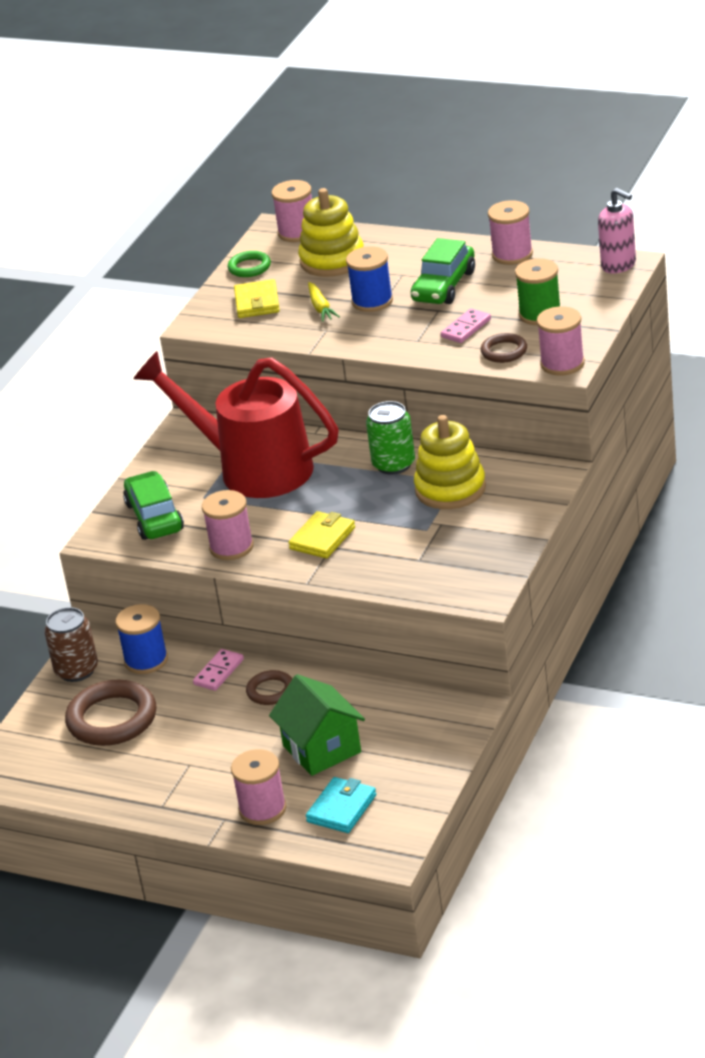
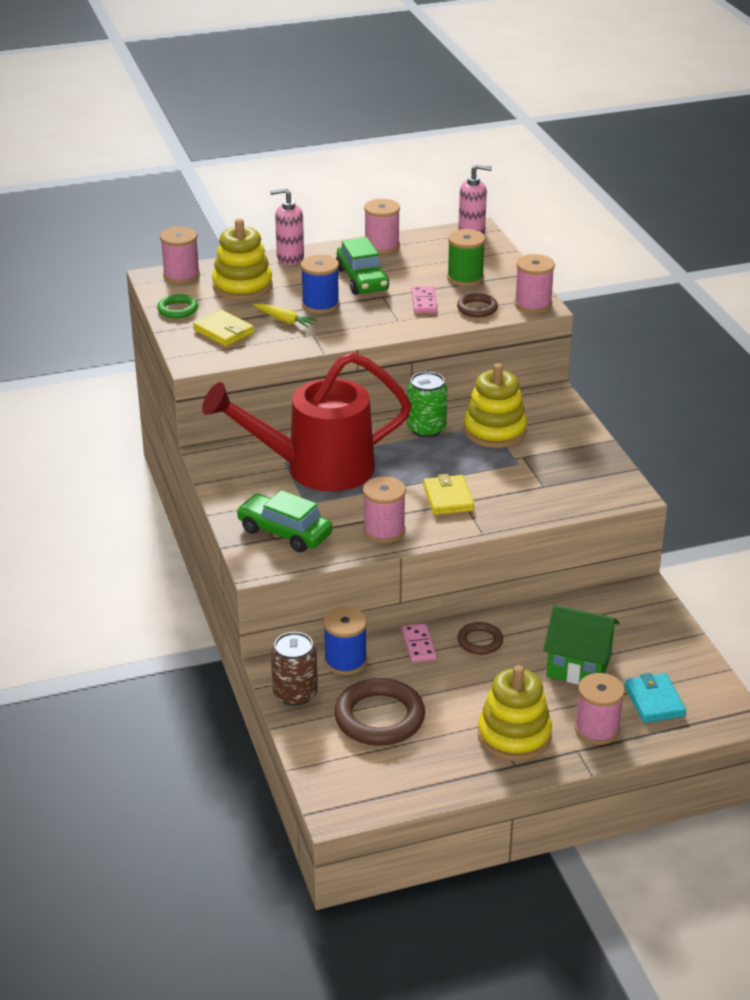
camera: 45 degrees left, 0 degrees up
(192, 782) = (514, 736): none -> yellow stacking toy
(412, 242) = (290, 258): none -> pink soap dispenser

